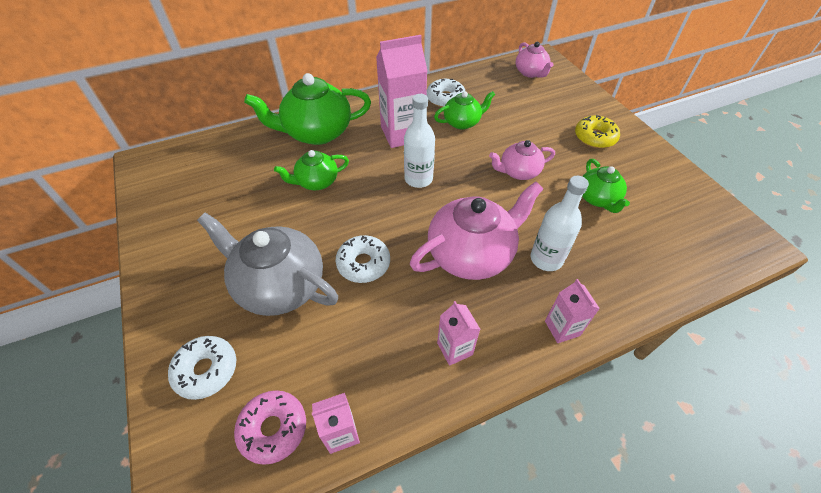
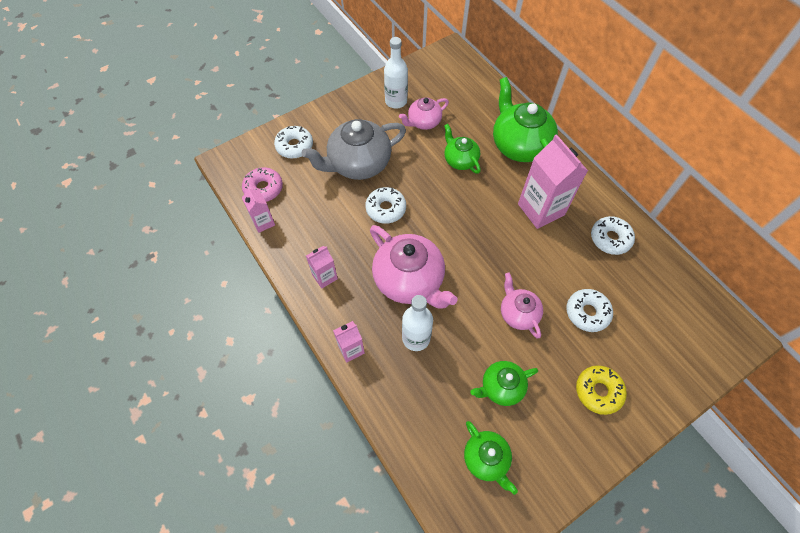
camera: 80 degrees right, 10 degrees up
(279, 285) = (358, 164): grey teapot -> grey teapot turned 135 degrees counterclockwise
(418, 179) = (484, 231): white bottle -> white bottle (396, 101)
(462, 122) = (576, 258): green teapot -> green teapot (486, 459)
(519, 128) = (587, 313): none -> white donut
(531, 73) = (699, 323): pink teapot -> pink teapot (423, 122)

